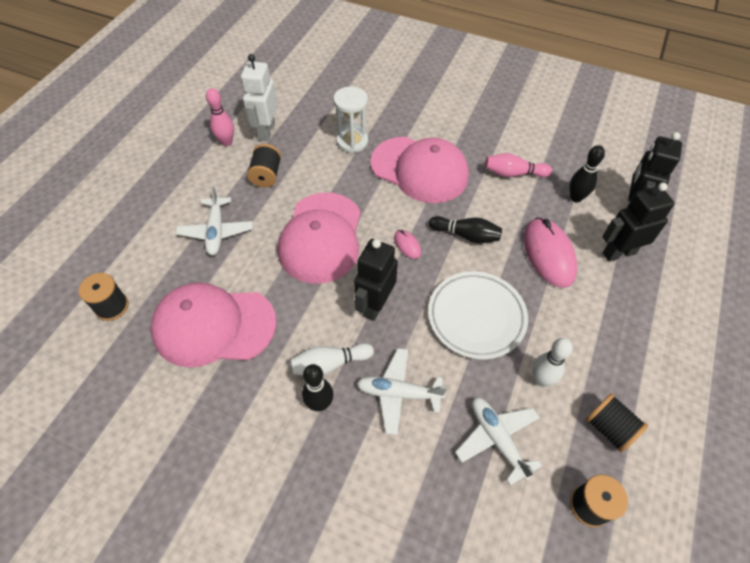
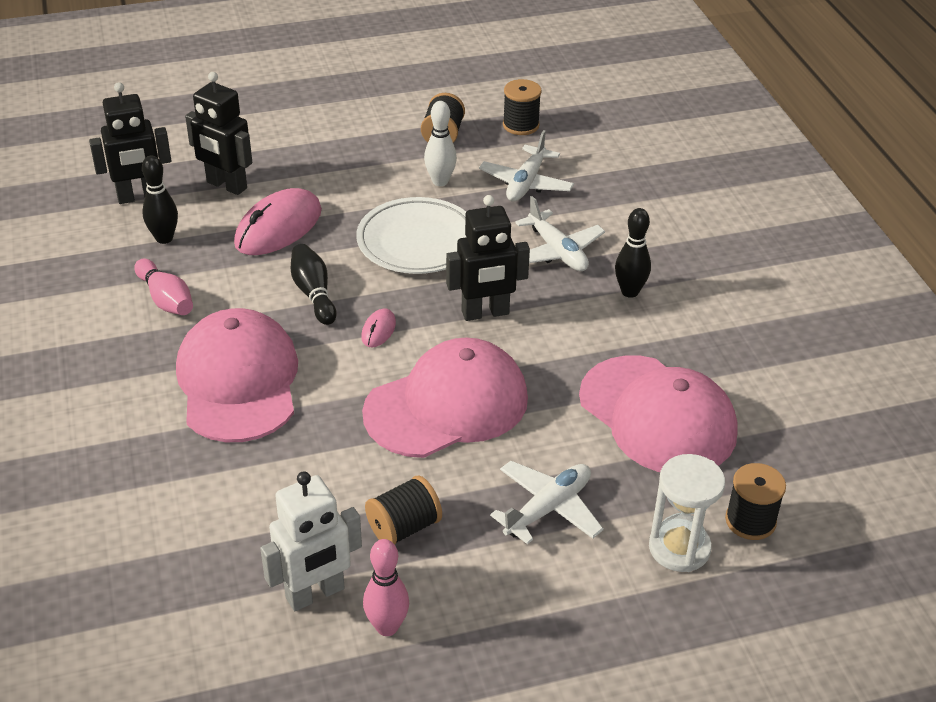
camera: 130 degrees left, 15 degrees down
(329, 364) = (586, 307): white bowling pin -> none
(352, 142) = (244, 478): white hourglass -> white hourglass (679, 548)

